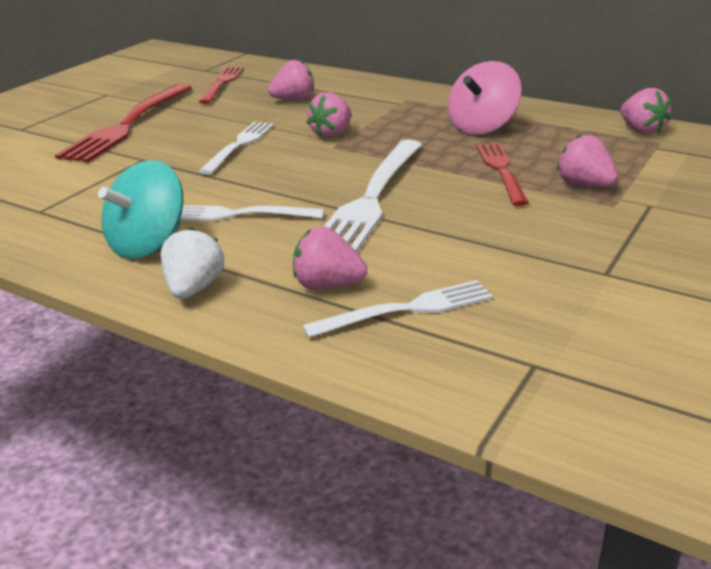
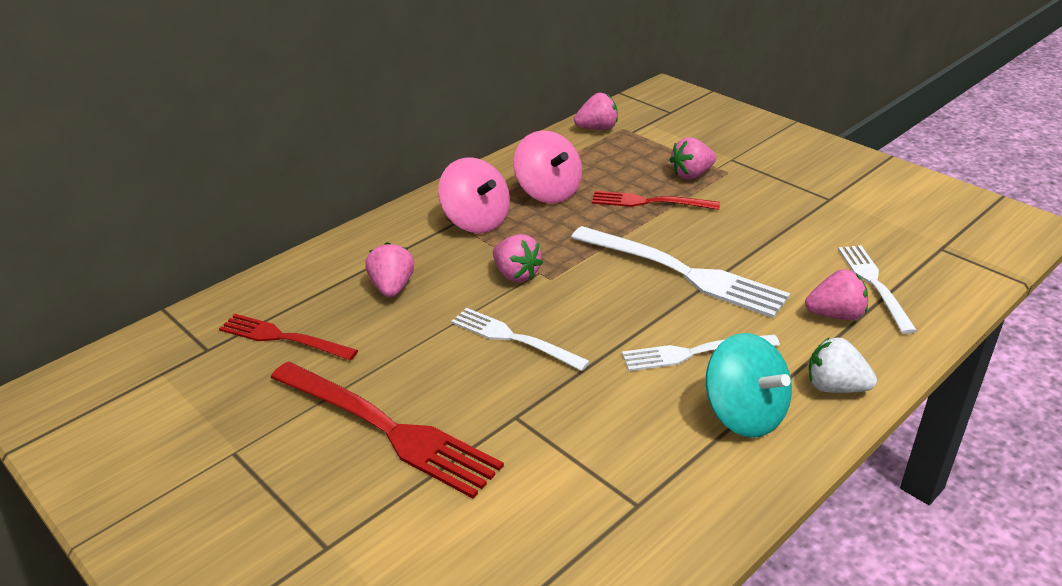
camera: 75 degrees left, 5 degrees up
(236, 214) = (693, 353): white fork -> white fork turned 60 degrees clockwise
(327, 285) = (835, 315): pink strawberry -> pink strawberry turned 120 degrees counterclockwise
(408, 109) = (476, 221): none -> pink spinning top

